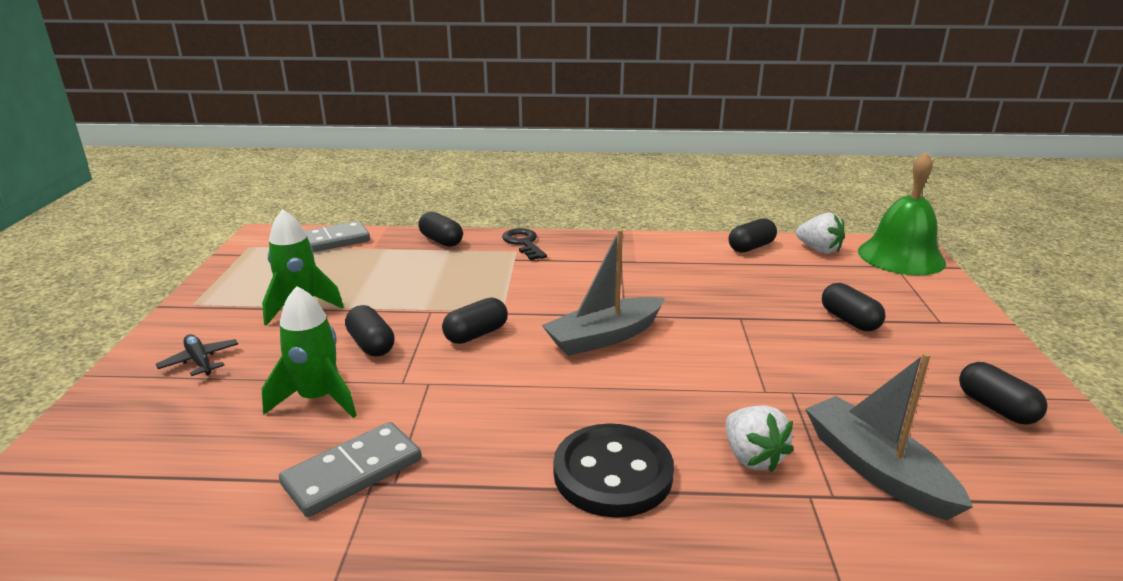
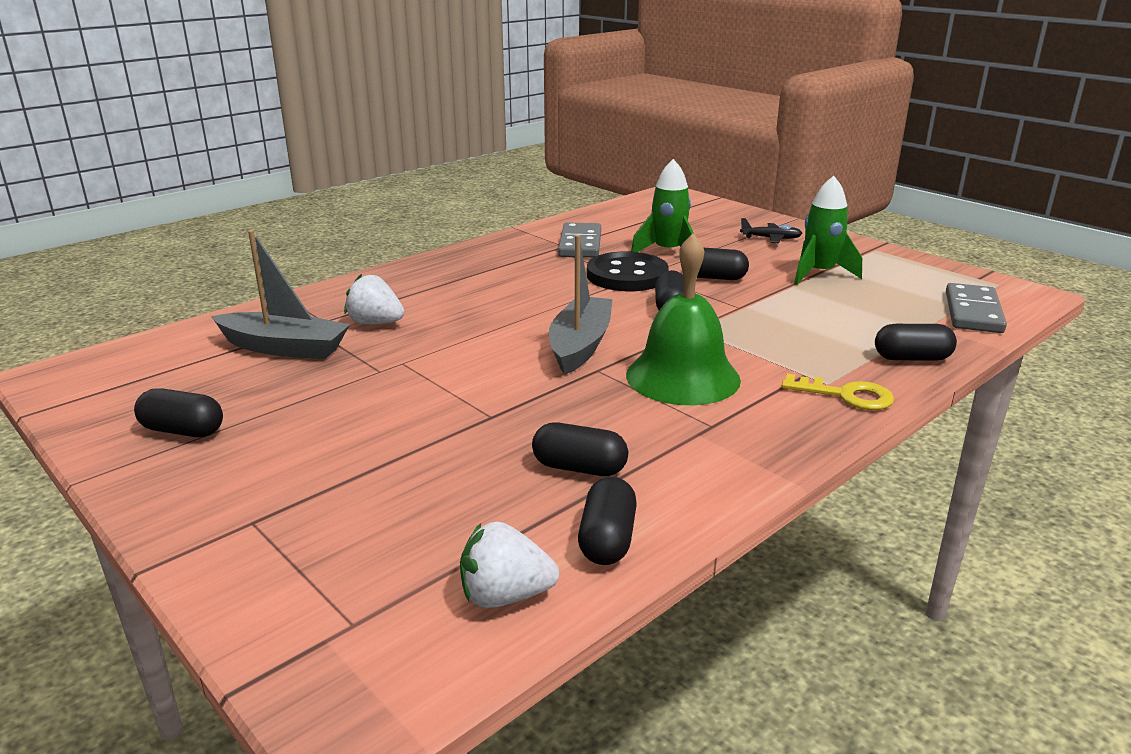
camera: 135 degrees right, 0 degrees up
(524, 243) = (846, 395): black key -> yellow key
(613, 473) = (452, 288): black button -> black button (627, 275)
(849, 320) = (370, 468): black capsule -> black capsule (579, 468)
(901, 256) = (352, 662): green bell -> green bell (682, 377)

